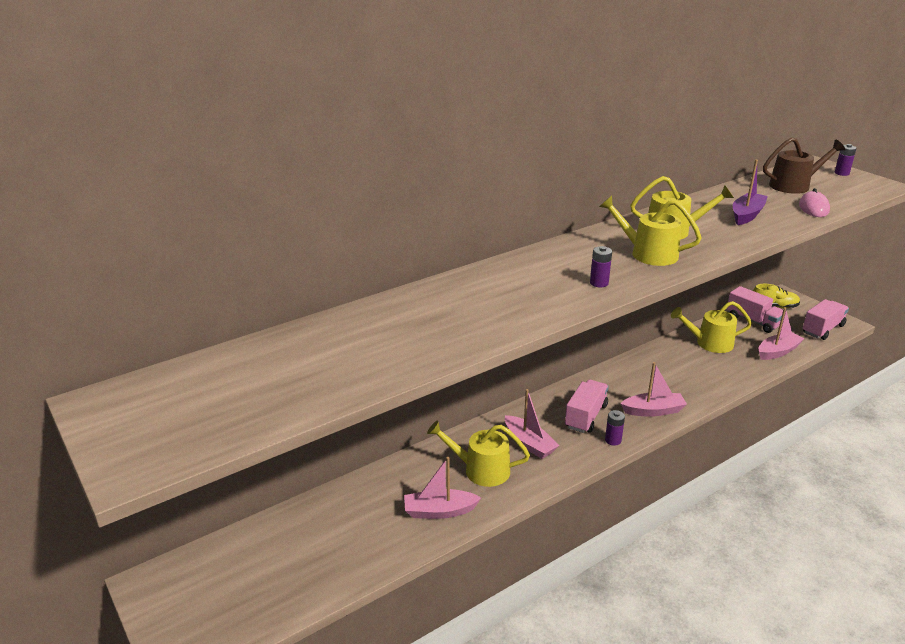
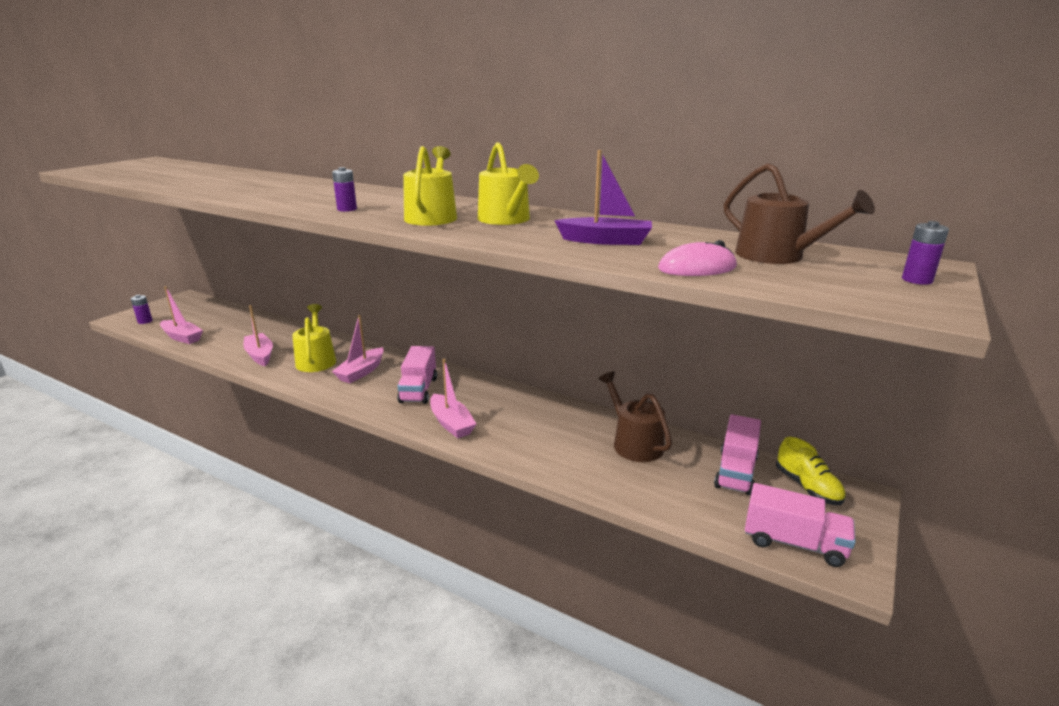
camera: 65 degrees right, 5 degrees down
(585, 416) = (418, 390): pink truck -> pink truck turned 90 degrees clockwise
(613, 440) = (385, 409): purple battery -> purple battery (145, 321)
(710, 343) = (634, 443): yellow watering can -> brown watering can
(777, 352) = (669, 500): pink boat -> pink boat (182, 337)

